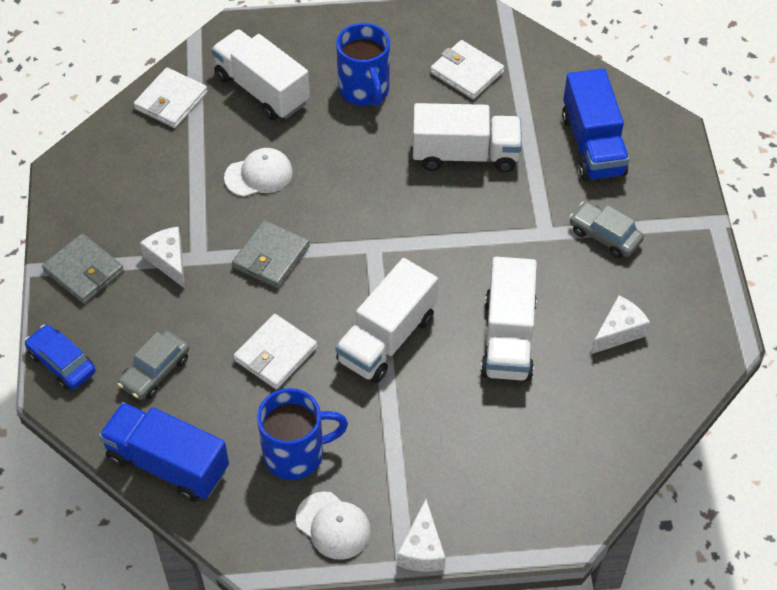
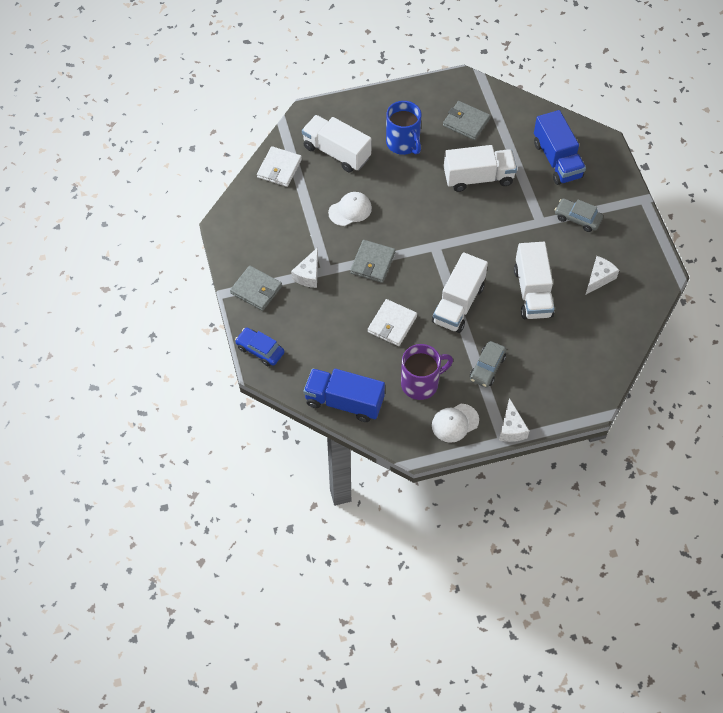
camera: 10 degrees left, 5 degrees up
(155, 371) = (320, 346): grey car -> grey car (487, 368)
(169, 260) = (308, 275): white cheese -> white cheese turned 120 degrees counterclockwise
(296, 453) = (421, 383): blue mug -> purple mug
(333, 525) = (455, 423): white cap -> white cap turned 120 degrees clockwise
(466, 72) = (466, 122): white wallet -> grey wallet

